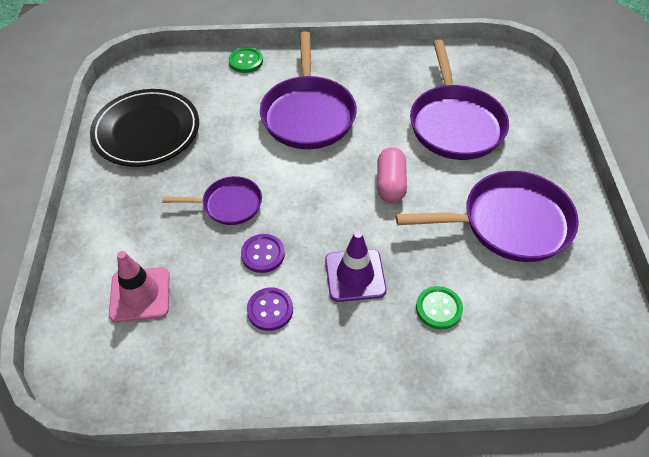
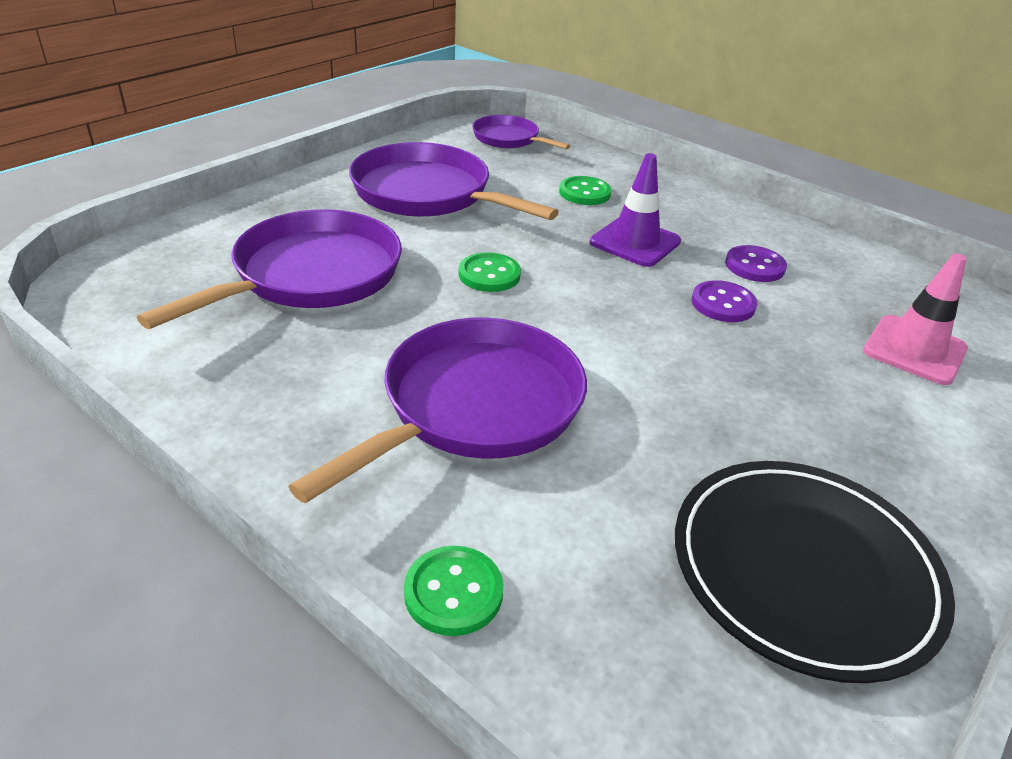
camera: 140 degrees left, 15 degrees down
(228, 204) = (727, 369): purple pan -> purple pan (509, 139)
(390, 184) = (489, 275): pink capsule -> green button

